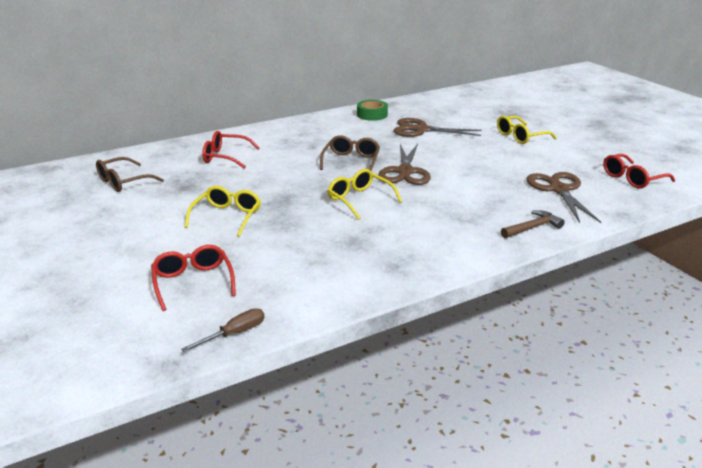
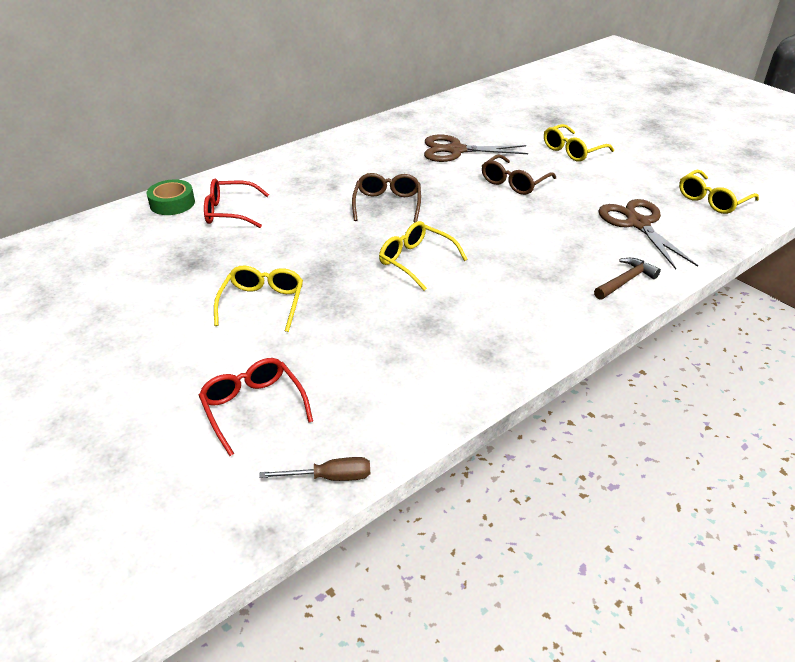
camera: 10 degrees left, 10 degrees up
(123, 182) = (110, 263): brown glasses -> brown glasses (514, 183)
(234, 333) = (330, 477): brown screwdriver -> brown screwdriver turned 45 degrees clockwise
(372, 115) = (390, 132): green tape -> green tape (172, 203)
(405, 171) = (456, 214): brown scissors -> none
(632, 179) = (712, 200): red glasses -> yellow glasses

